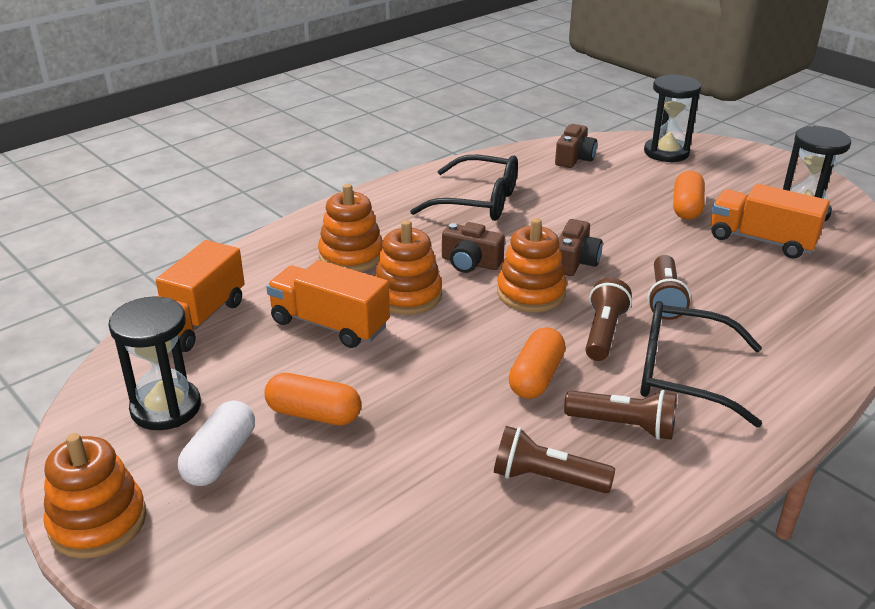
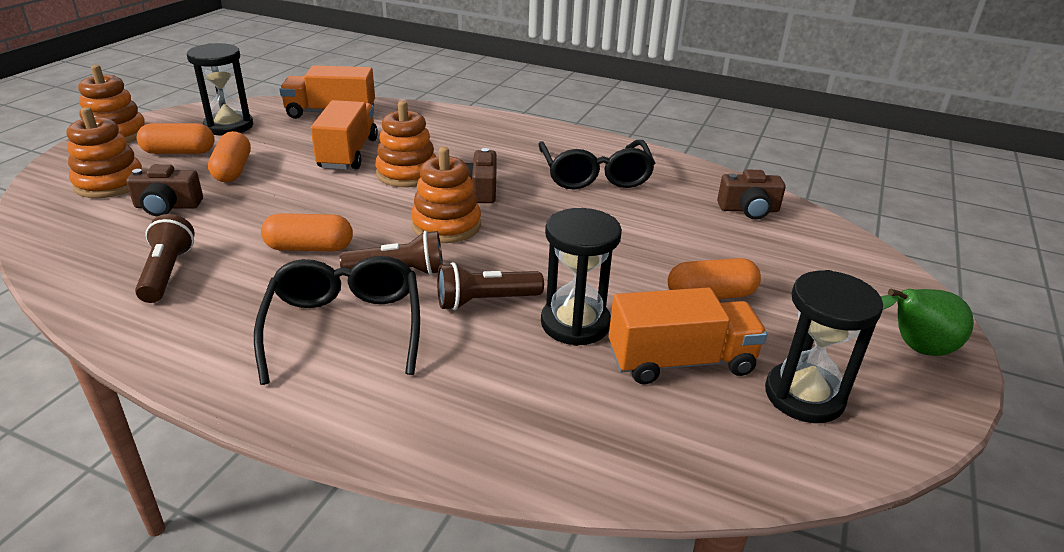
camera: 65 degrees right, 0 degrees up
(220, 458) = (179, 152): white capsule -> orange capsule
(351, 256) = (452, 142): orange stacking toy -> orange stacking toy (110, 183)
(575, 261) = (522, 240): brown camera -> brown camera (167, 206)
(623, 426) = (248, 301): brown flashlight -> none
(666, 152) = (844, 266): black hourglass -> black hourglass (575, 323)
(761, 240) = (681, 361): orange truck -> orange truck turned 75 degrees clockwise
(764, 165) = (914, 348): none -> green pear

